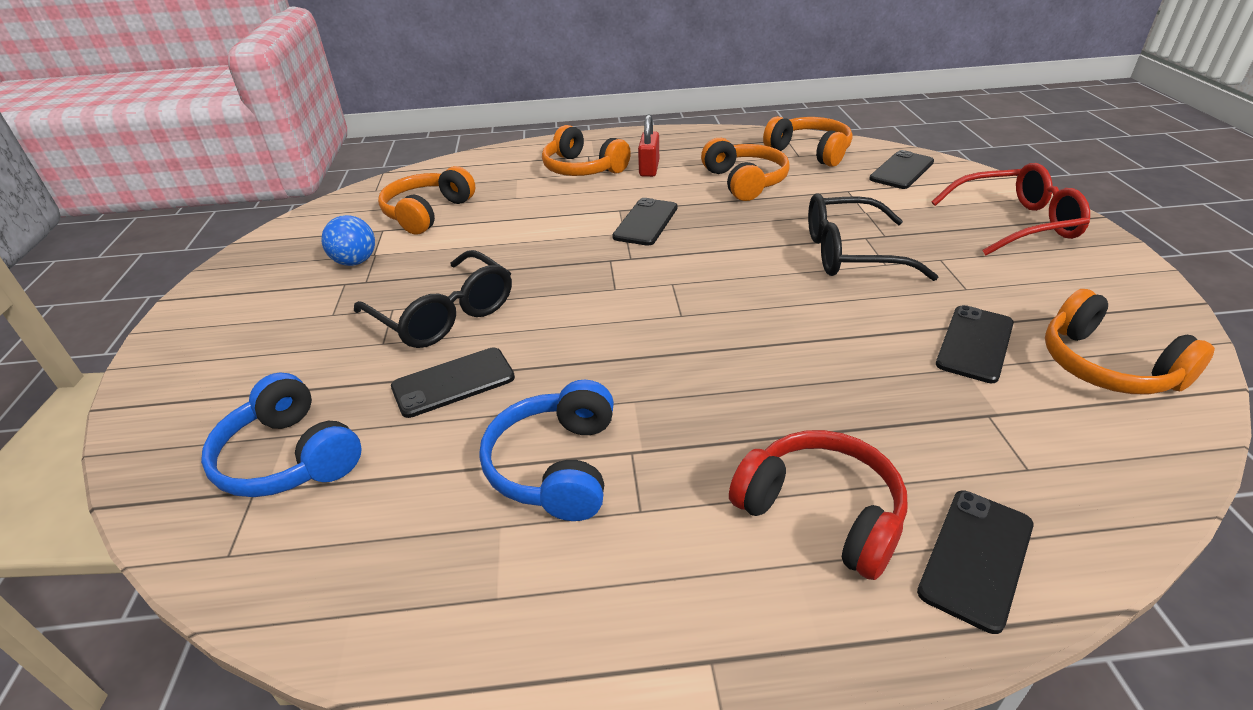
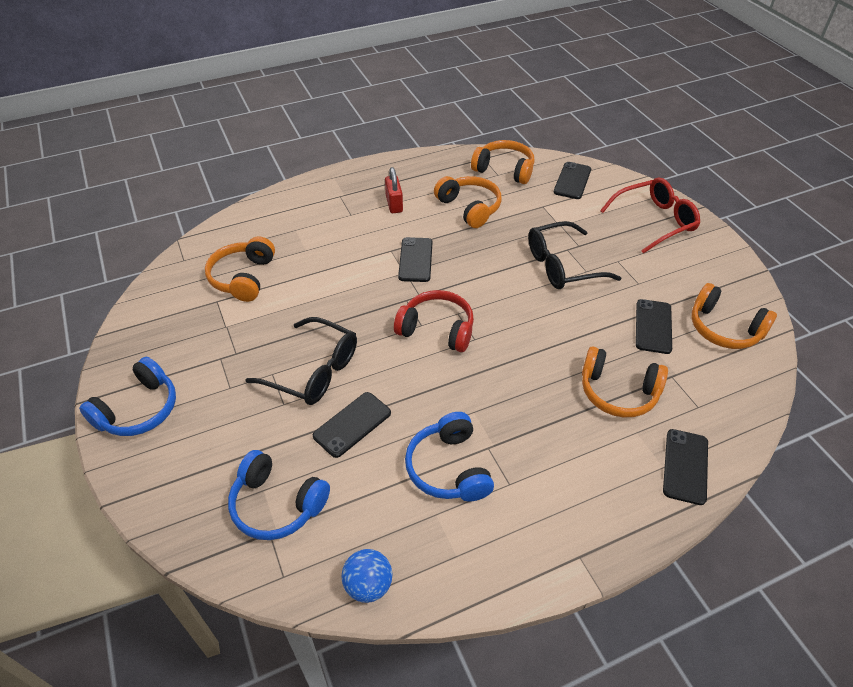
camera: 20 degrees left, 10 degrees up
(215, 318) = (138, 409): none -> blue headphones
(355, 262) = (215, 336): blue ball -> blue ball (368, 585)
(583, 169) = (343, 211): orange headphones -> orange headphones (618, 392)
(821, 513) = (604, 460): red headphones -> red headphones (437, 329)

